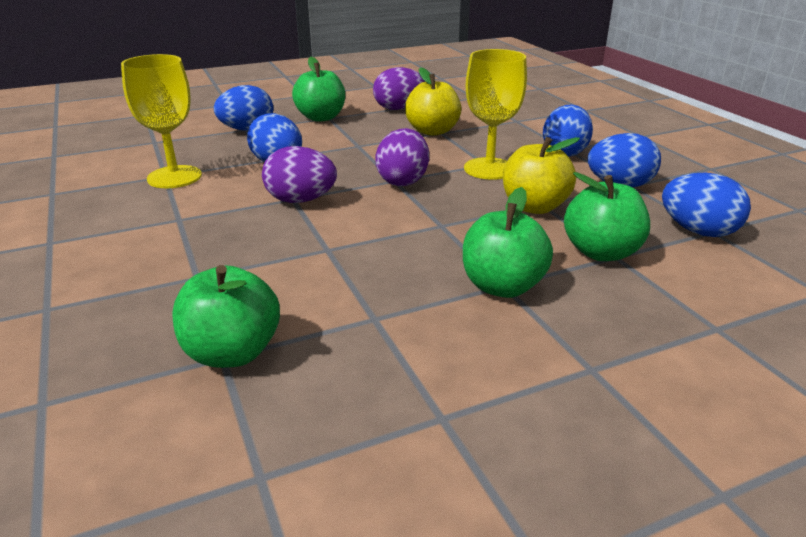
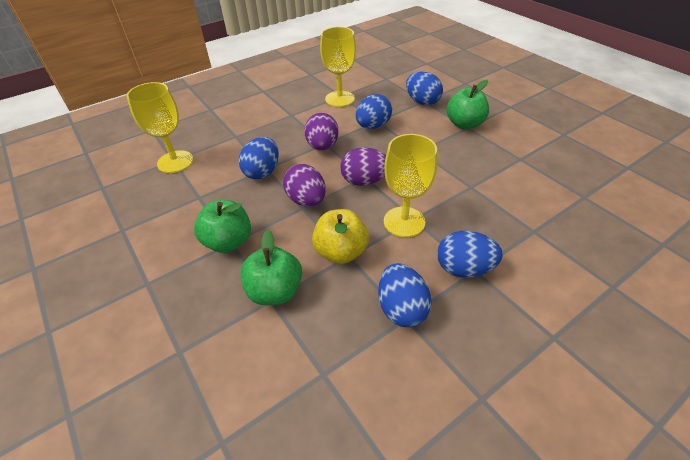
camera: 80 degrees right, 15 degrees up
(232, 352) = (175, 162): green apple -> yellow goblet
(399, 108) = (513, 156): purple egg -> purple egg (306, 200)
(432, 131) = (470, 182): yellow apple -> none
(698, 231) = (320, 361): blue egg -> blue egg (262, 172)

